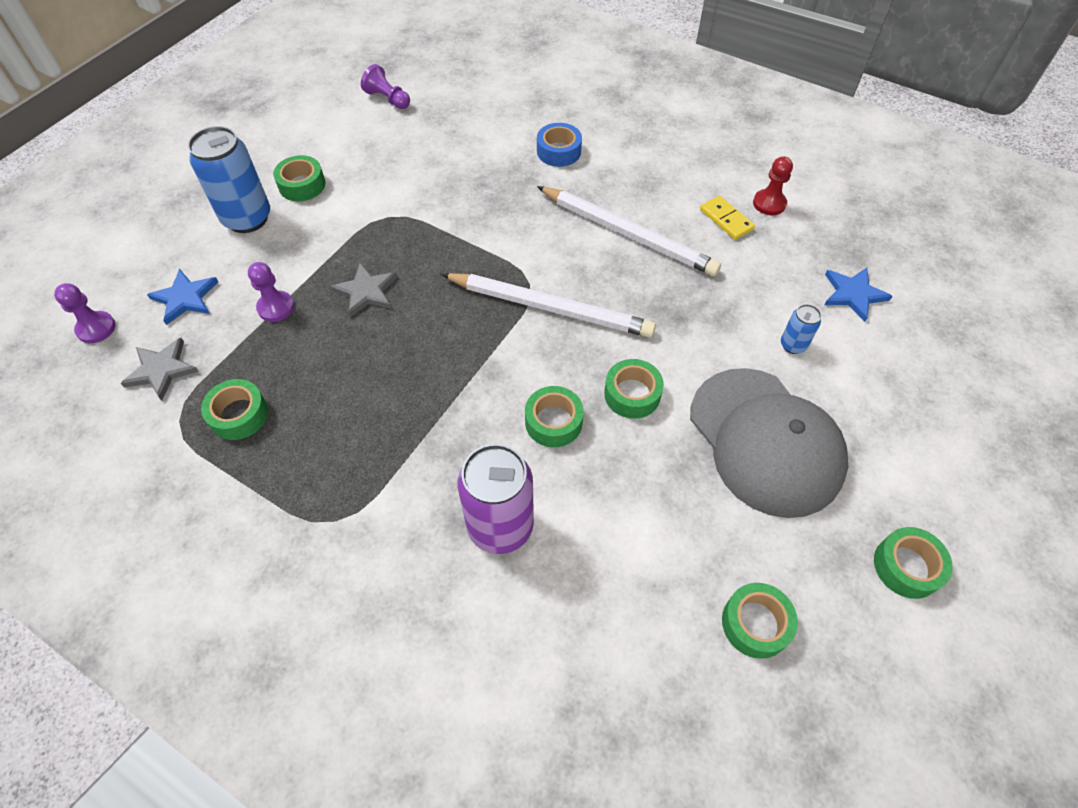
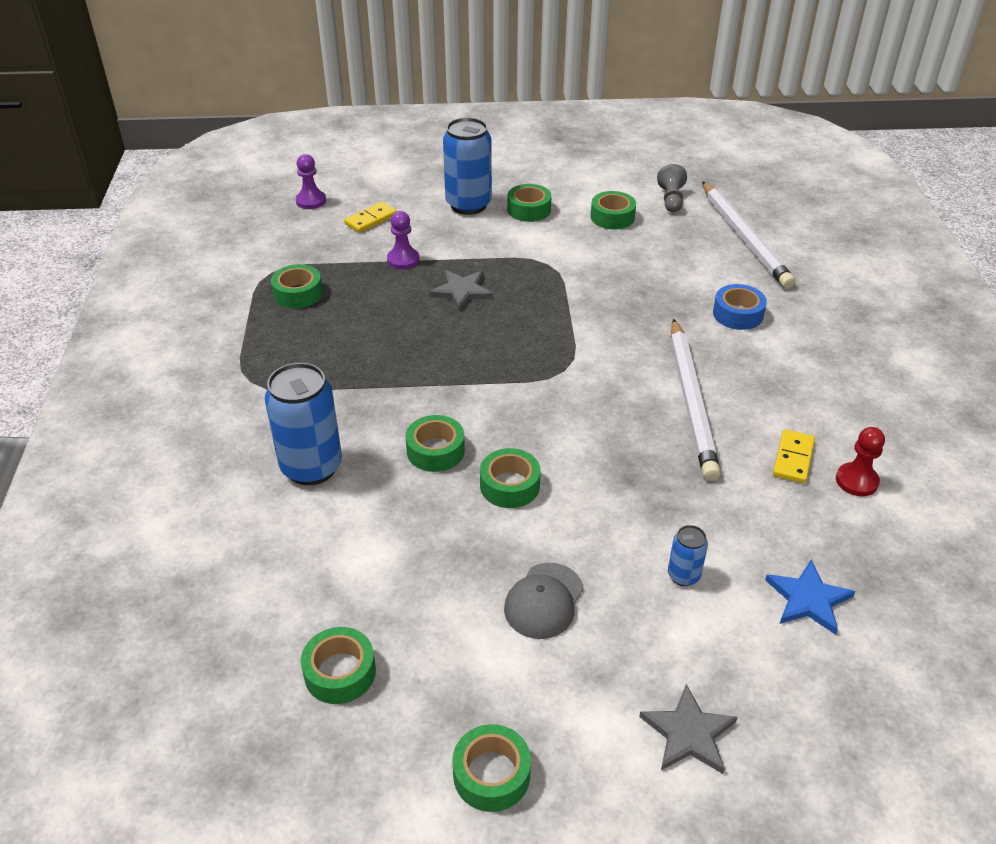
camera: 55 degrees right, 15 degrees down
(161, 370) = (303, 243): grey star -> grey star (688, 733)
(185, 298) = (370, 219): blue star -> yellow domino
(371, 143) = (612, 217): none -> green tape
(388, 99) = (671, 199): purple pawn -> grey pawn
(500, 526) = (311, 467): purple can -> blue can
(549, 308) = (551, 393): white pencil -> white pencil (744, 237)
(765, 441) = (544, 601): grey cap -> grey cap, size x0.48

